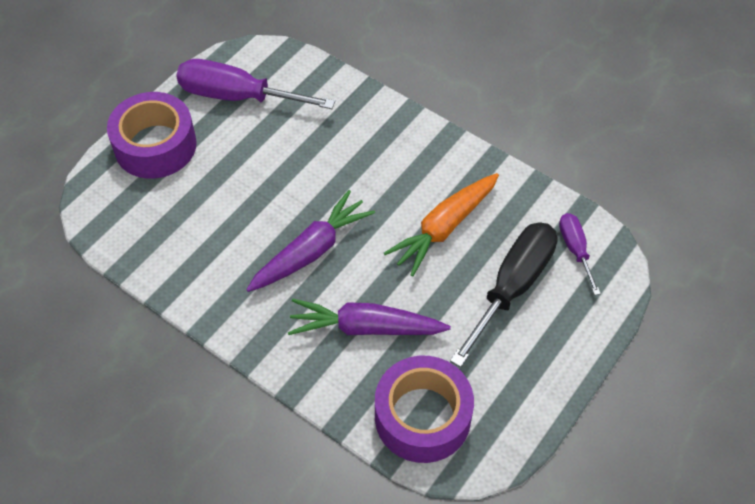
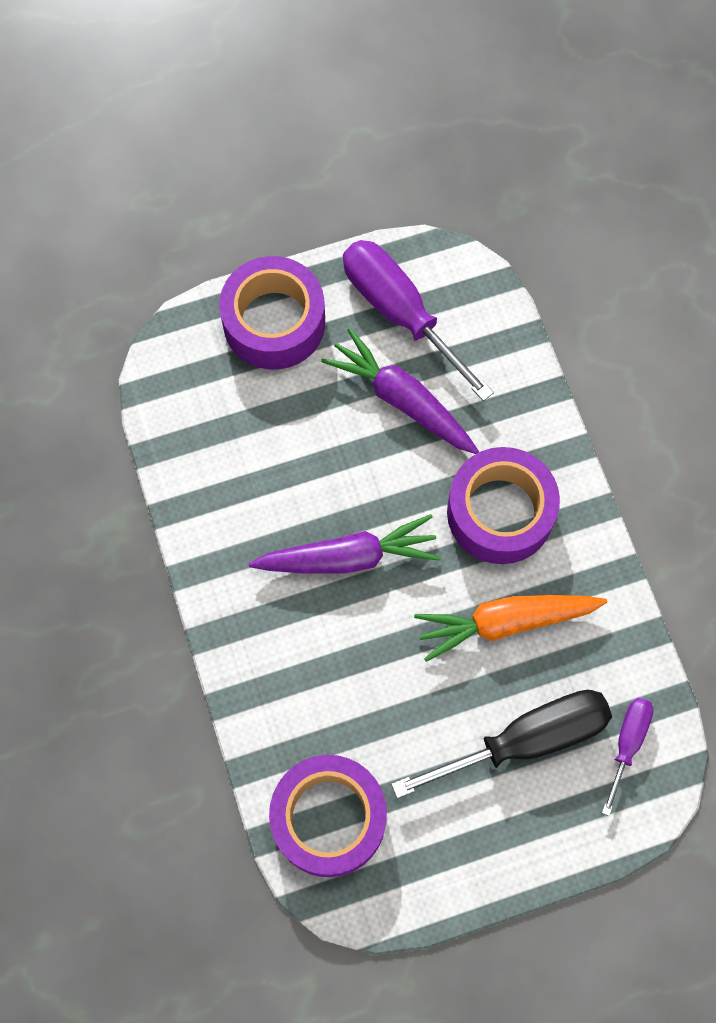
camera: 35 degrees right, 15 degrees up
(366, 328) = (342, 683): purple carrot -> purple carrot (402, 400)
(390, 169) = (500, 512): none -> purple tape

